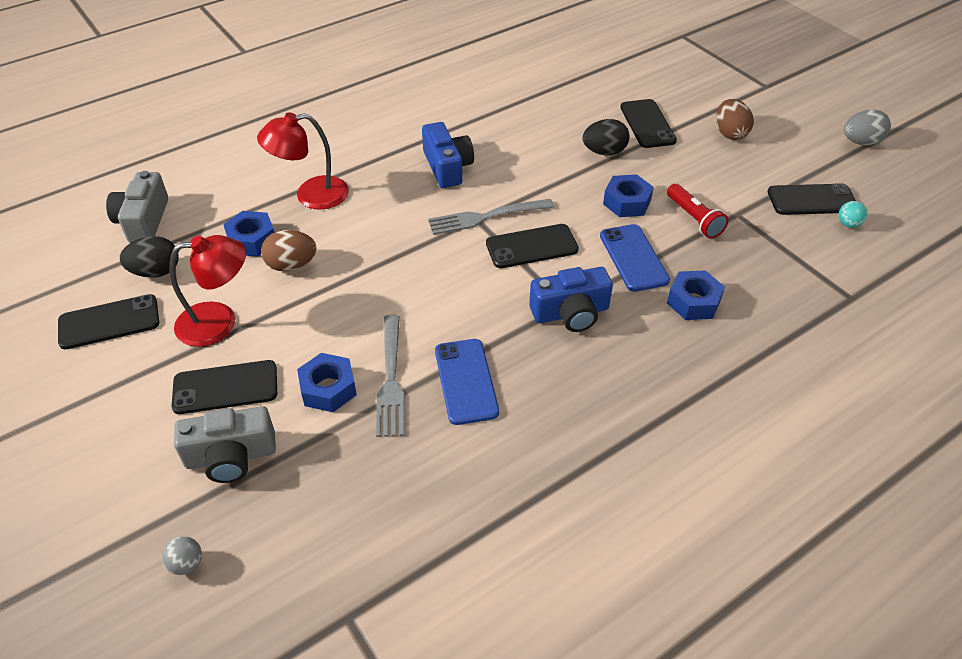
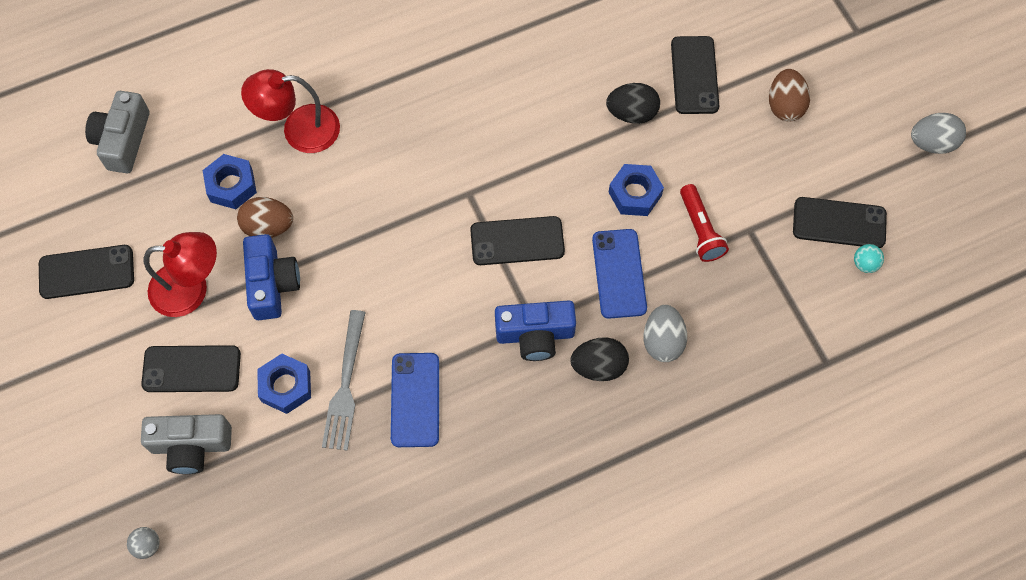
camera: 10 degrees right, 20 degrees up
(156, 272) = (133, 214): black egg -> black egg (598, 366)
(447, 167) = (452, 110): blue camera -> blue camera (272, 284)
(486, 217) = (479, 191): grey fork -> none
(693, 301) = (662, 341): blue nut -> grey egg

